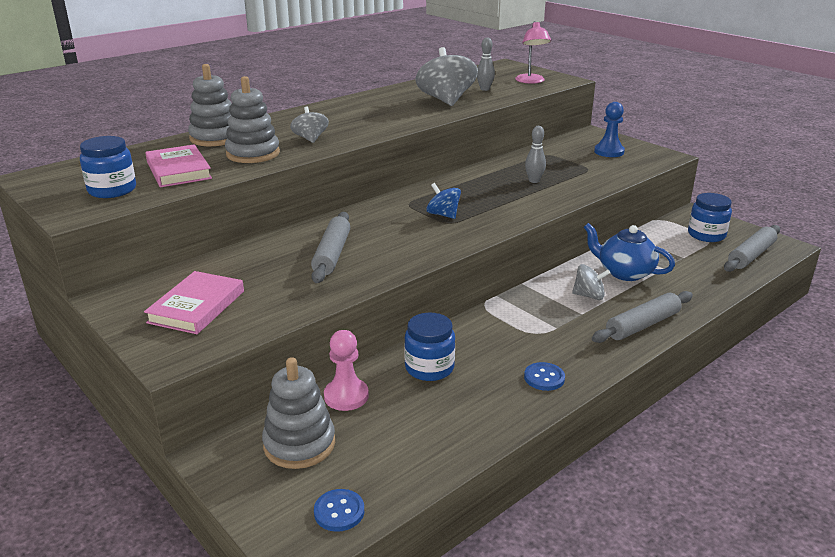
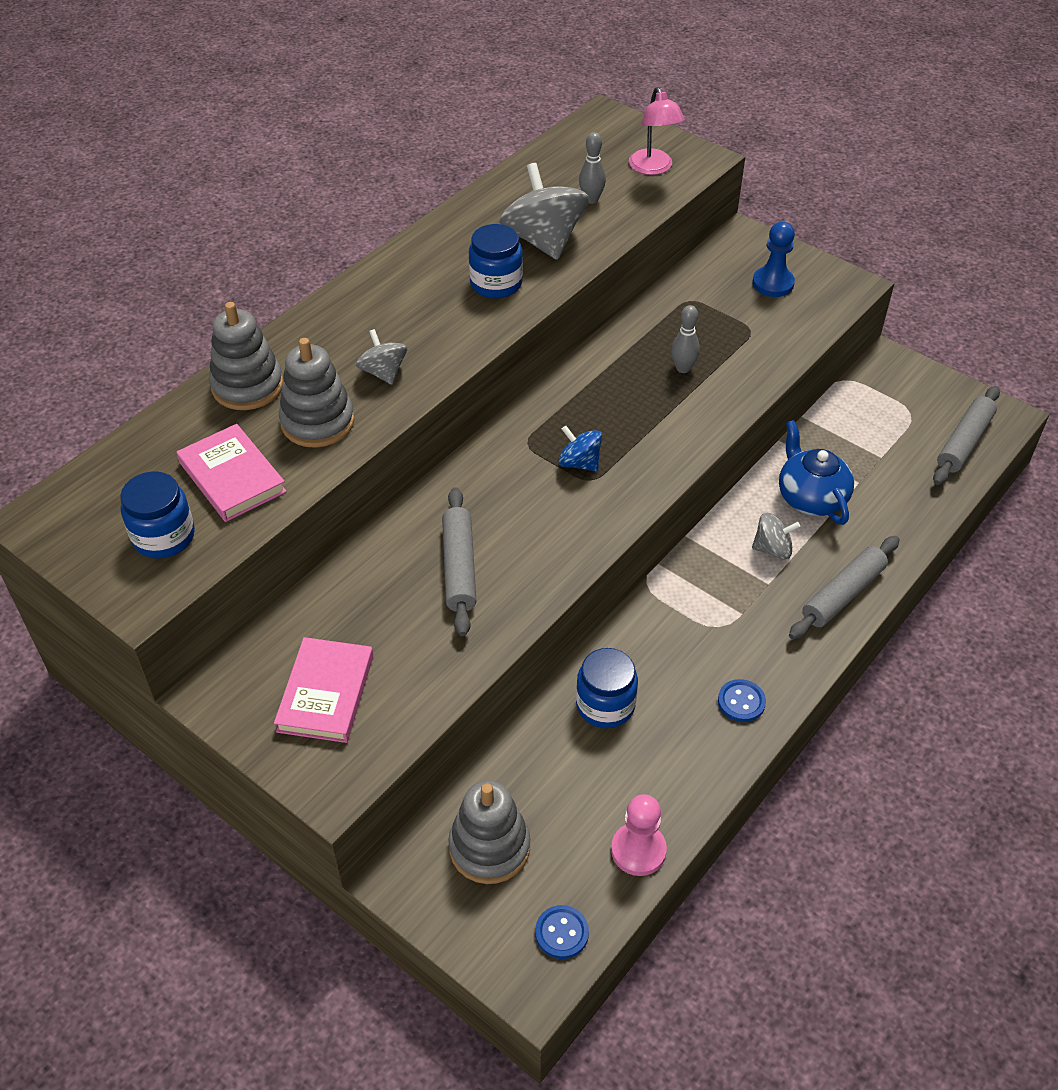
camera: 10 degrees left, 20 degrees up
(346, 396) = (520, 766): pink pawn -> pink pawn (638, 850)
(624, 272) = (810, 498): blue teapot -> blue teapot turned 45 degrees clockwise
(706, 235) = (906, 406): blue jar -> blue jar (496, 284)

